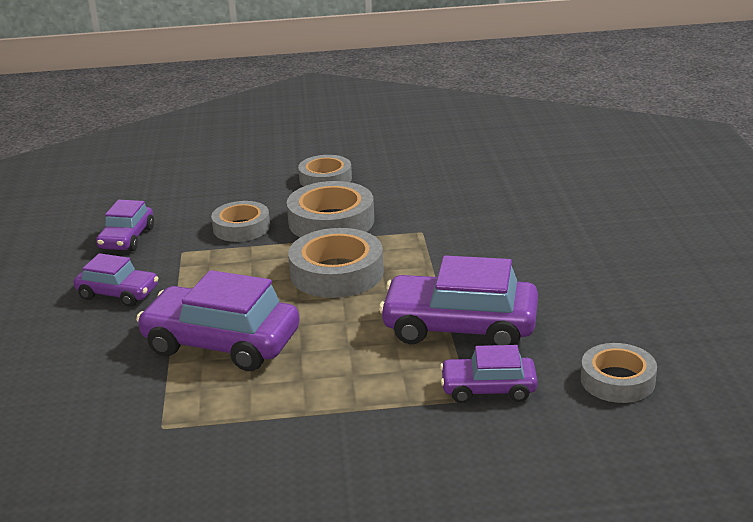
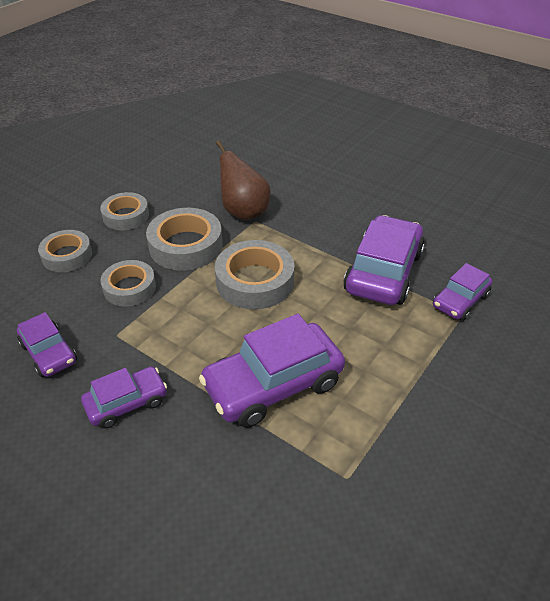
camera: 50 degrees left, 15 degrees up
(425, 220) = (244, 212): none -> brown pear
(460, 327) = (383, 272): purple car -> purple car turned 150 degrees clockwise
(617, 380) = (499, 253): grey tape -> grey tape (67, 255)

